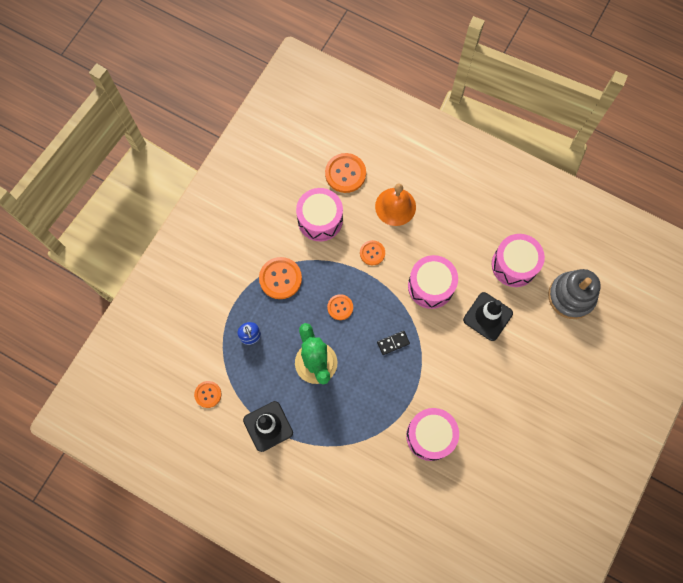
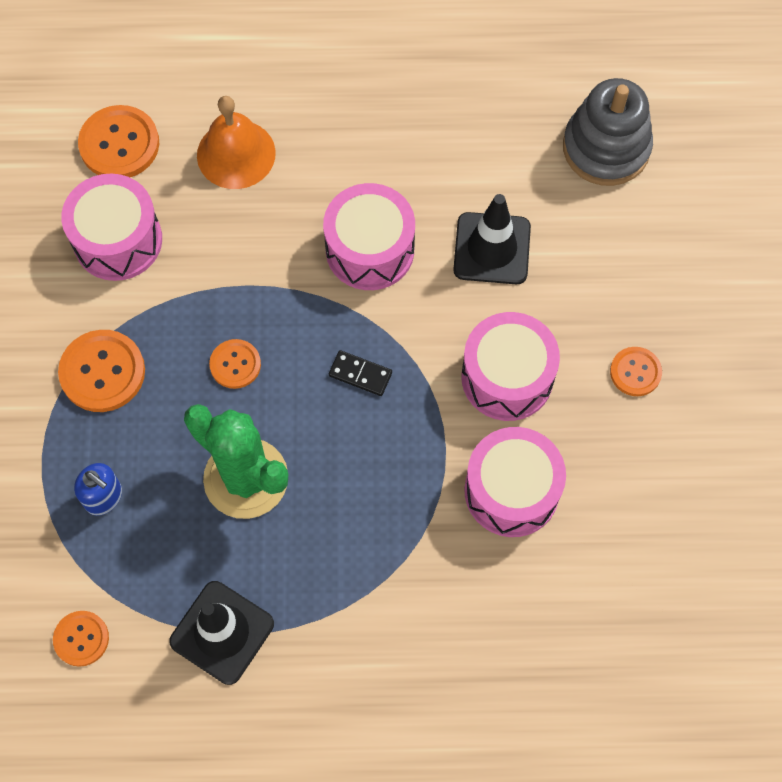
camera: 30 degrees left, 5 degrees down
(372, 253) = (240, 248): orange button -> orange button (635, 372)
(393, 343) = (360, 374): black domino -> black domino turned 75 degrees clockwise
(514, 265) = (486, 146): pink drum -> pink drum (507, 377)

